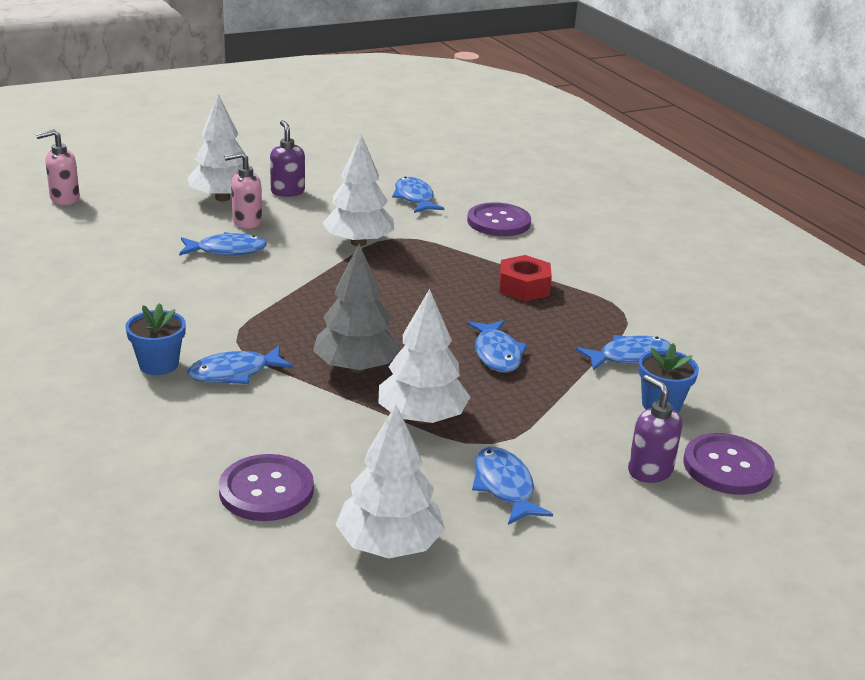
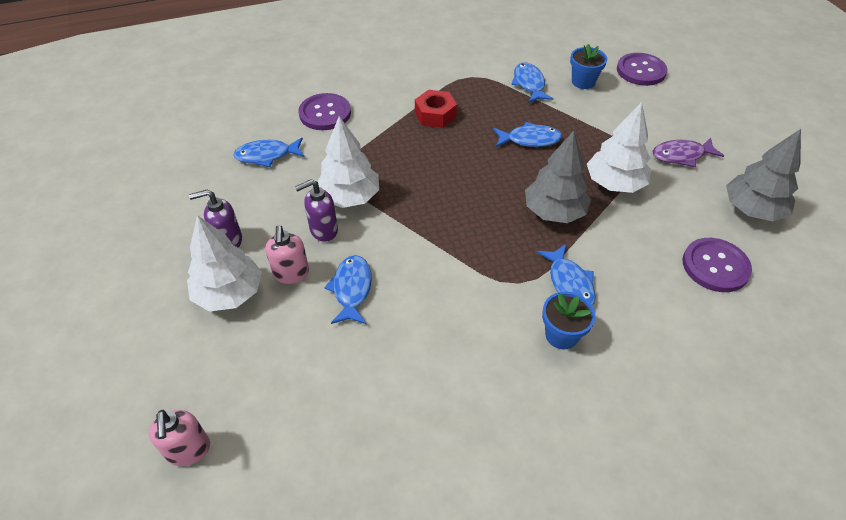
camera: 80 degrees left, 20 degrees up
(389, 545) = (752, 210): white tree -> grey tree
(504, 487) = (681, 155): blue fish -> purple fish
(649, 471) = (651, 98): purple soap dispenser -> purple soap dispenser (323, 230)

